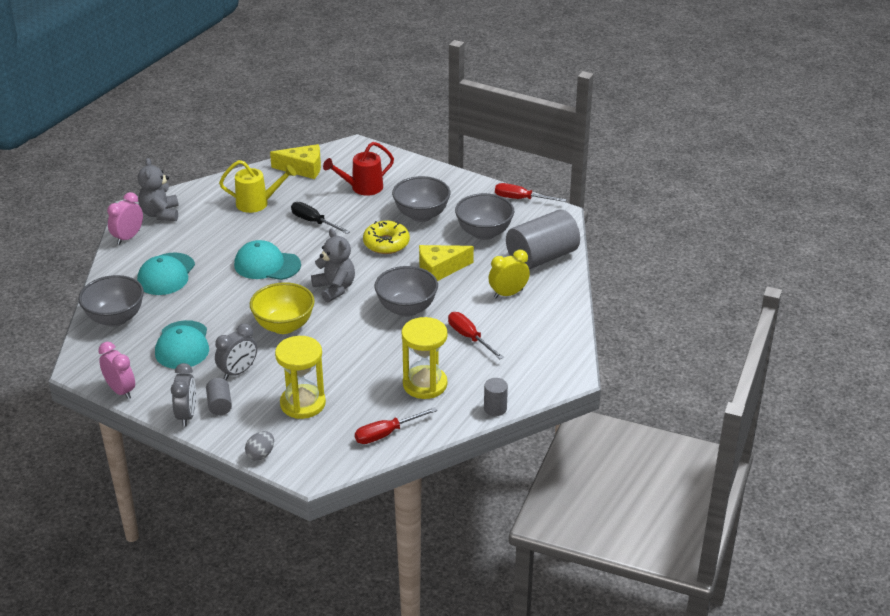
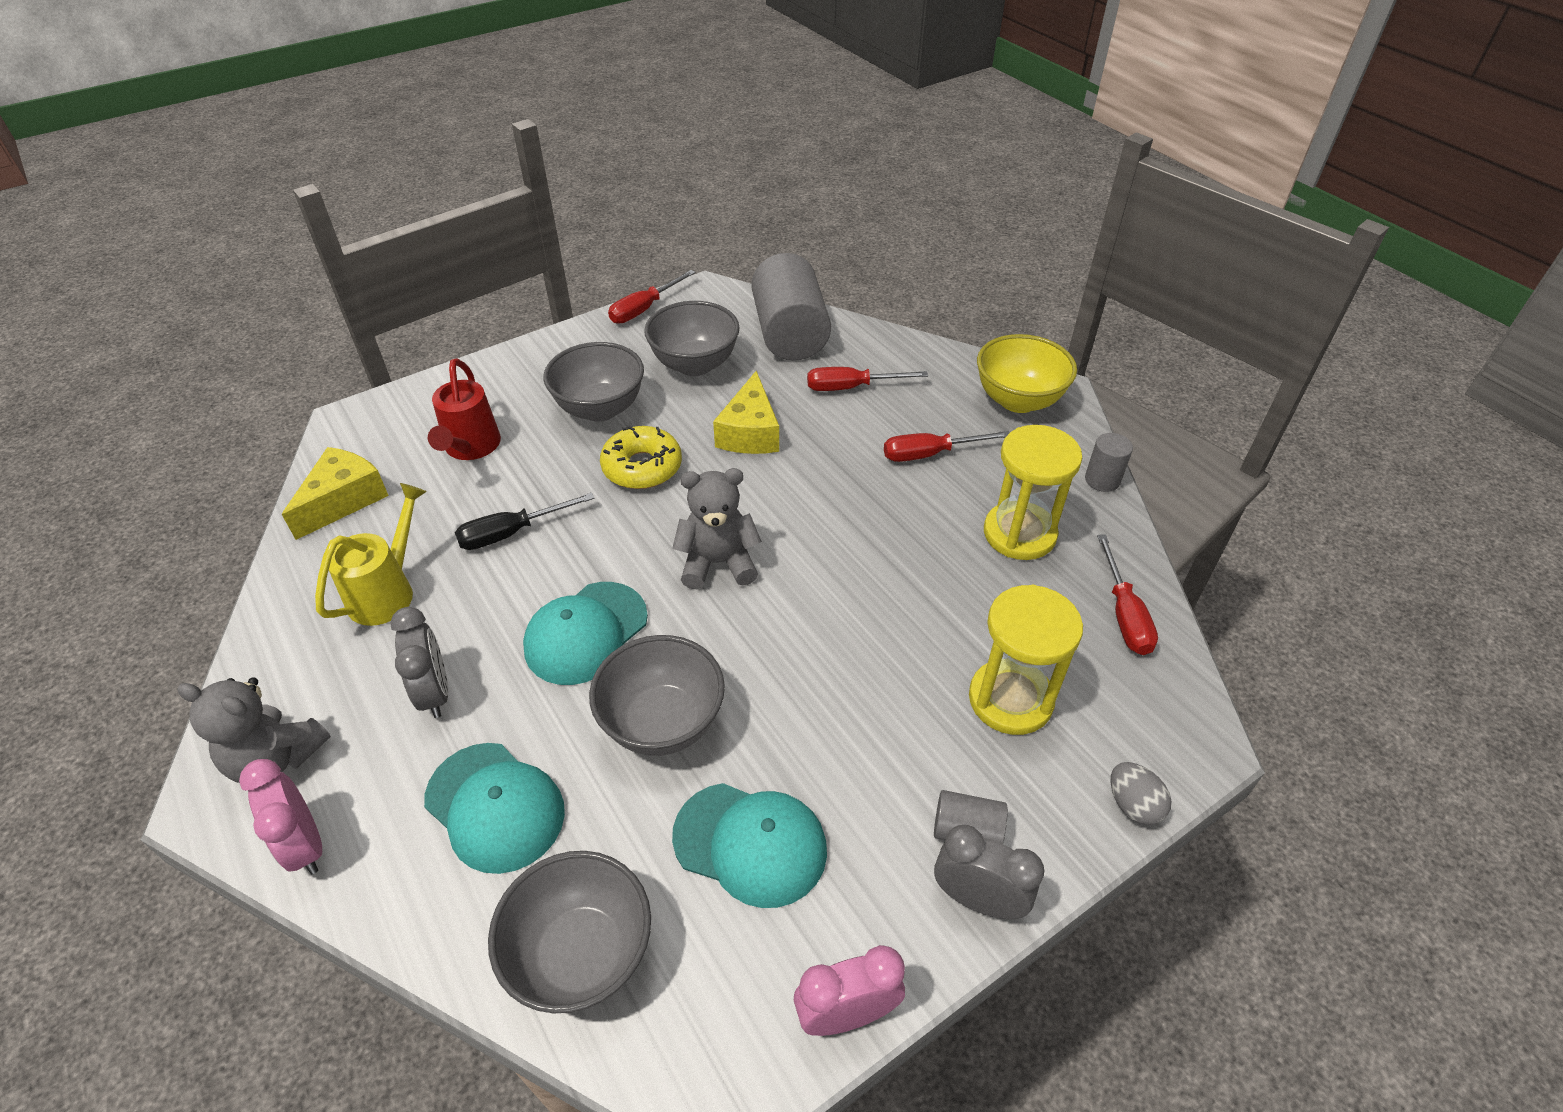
camera: 65 degrees left, 10 degrees up
(238, 372) = (879, 770): grey clock -> grey clock (435, 692)
(284, 326) = (780, 661): yellow bowl -> yellow bowl (1018, 400)
(406, 308) = (824, 496): grey bowl -> grey bowl (663, 723)
(508, 294) = (851, 387): yellow clock -> red screwdriver

